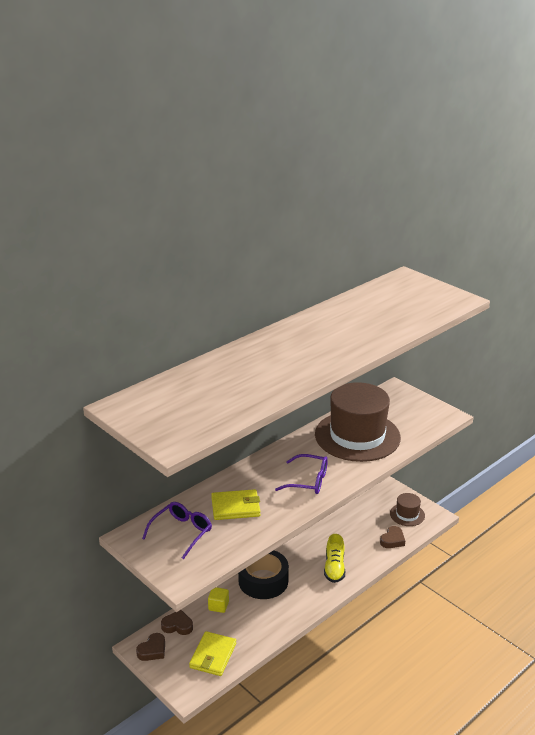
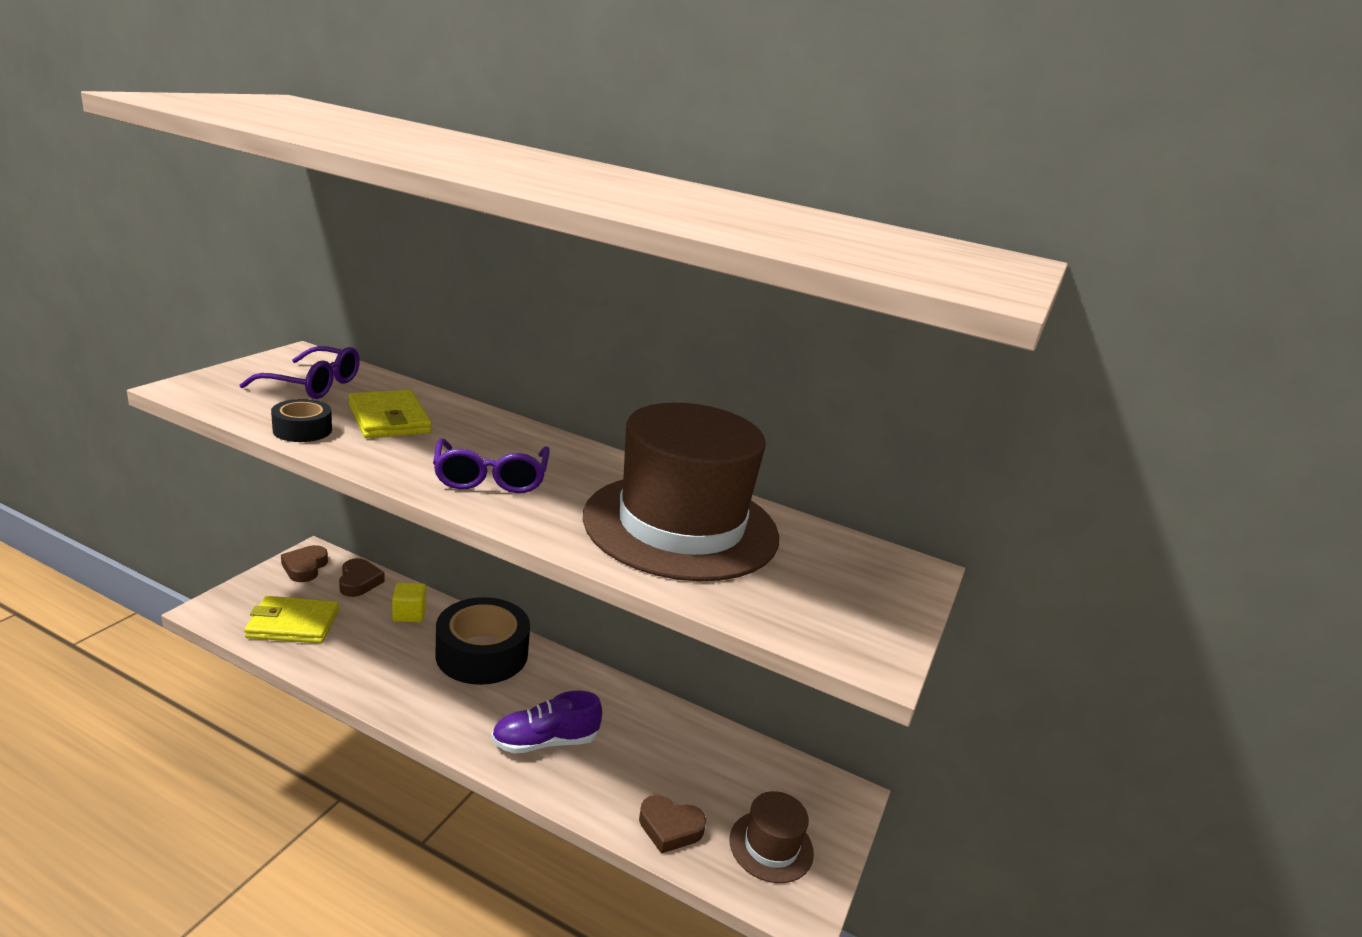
camera: 65 degrees right, 5 degrees down
(152, 650) = (305, 567): brown heart -> brown heart turned 75 degrees clockwise
(246, 537) = (302, 430): none -> black tape
(334, 568) = (545, 742): yellow shoe -> purple shoe

